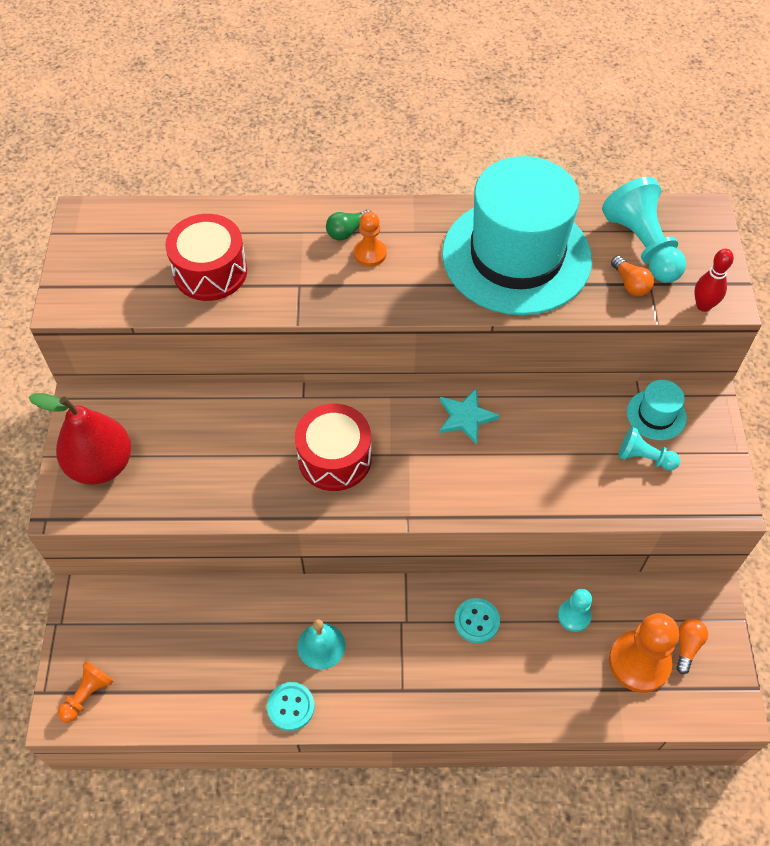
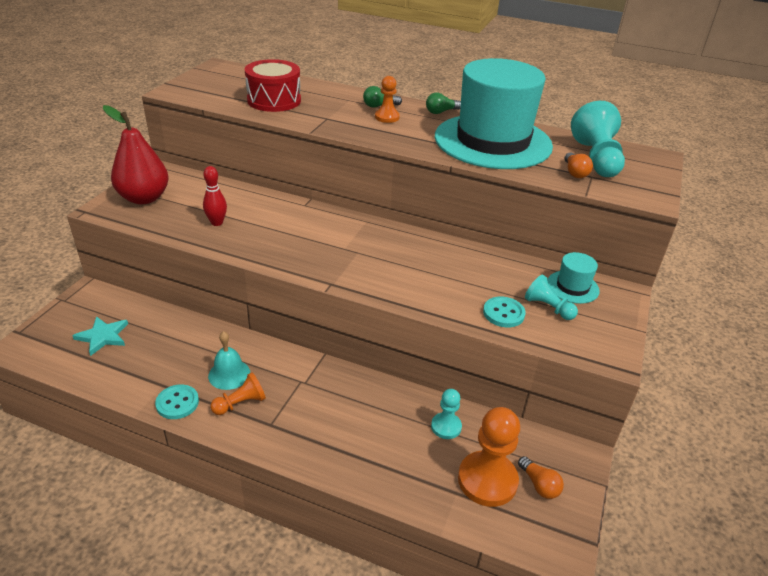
camera: 20 degrees right, 20 degrees down
(88, 695) = (45, 344): orange pawn -> orange pawn (240, 403)
(334, 458) = (302, 239): red drum -> none
(427, 215) = (441, 112): none -> green light bulb
(466, 417) = (415, 246): turquoise star -> turquoise star (103, 336)
(476, 621) = (361, 401): turquoise button -> turquoise button (503, 313)
(687, 646) = (539, 485): orange light bulb -> orange light bulb turned 105 degrees clockwise
(703, 305) = (631, 196): red bowling pin -> red bowling pin (217, 223)

